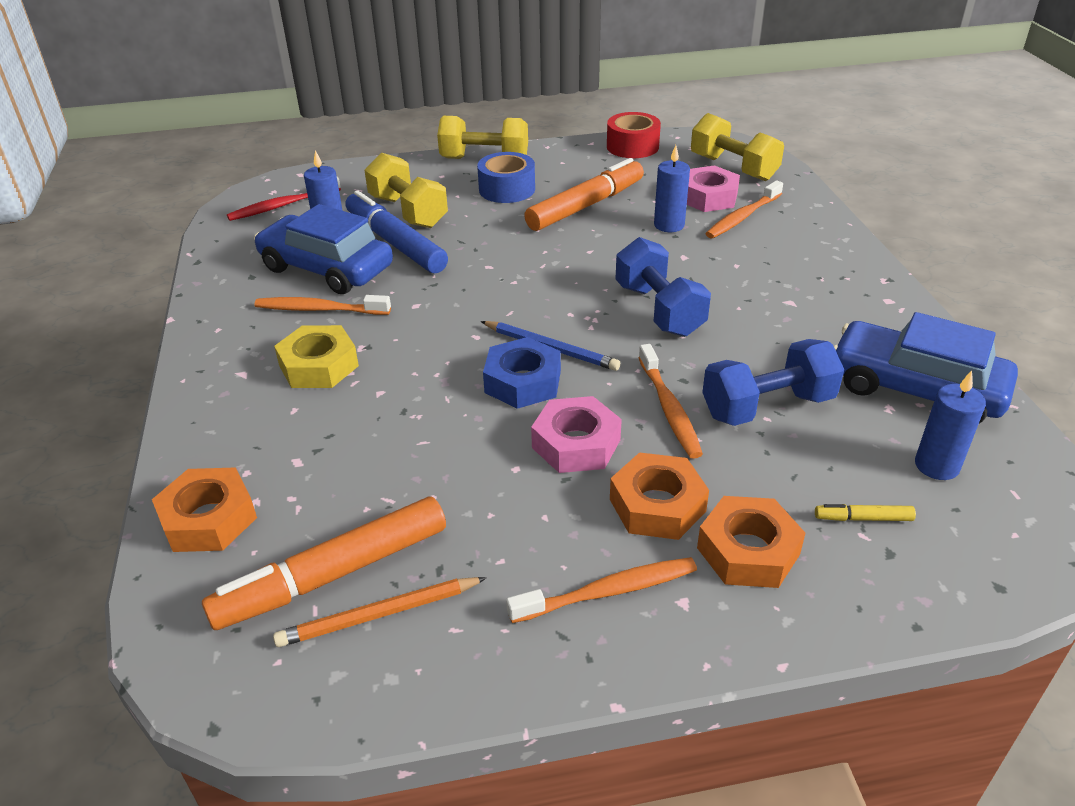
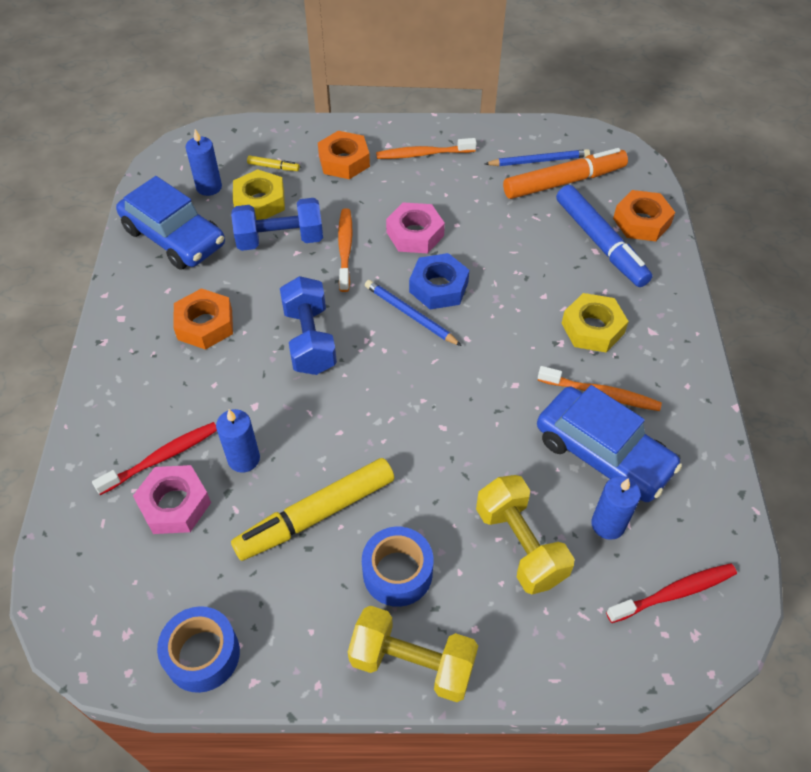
camera: 170 degrees left, 15 degrees up
(379, 614) = (538, 161): orange pencil -> blue pencil
(395, 243) = (534, 484): blue marker -> blue marker (600, 243)
(586, 206) = (316, 515): orange marker -> yellow marker
(632, 146) = (202, 654): red tape -> blue tape
(657, 505) = (380, 190): orange nut -> orange nut (205, 324)
(733, 168) = (108, 564): yellow dumbbell -> none
(742, 217) = (162, 457): orange toothbrush -> red toothbrush
(838, 455) = (260, 201): none -> yellow nut

